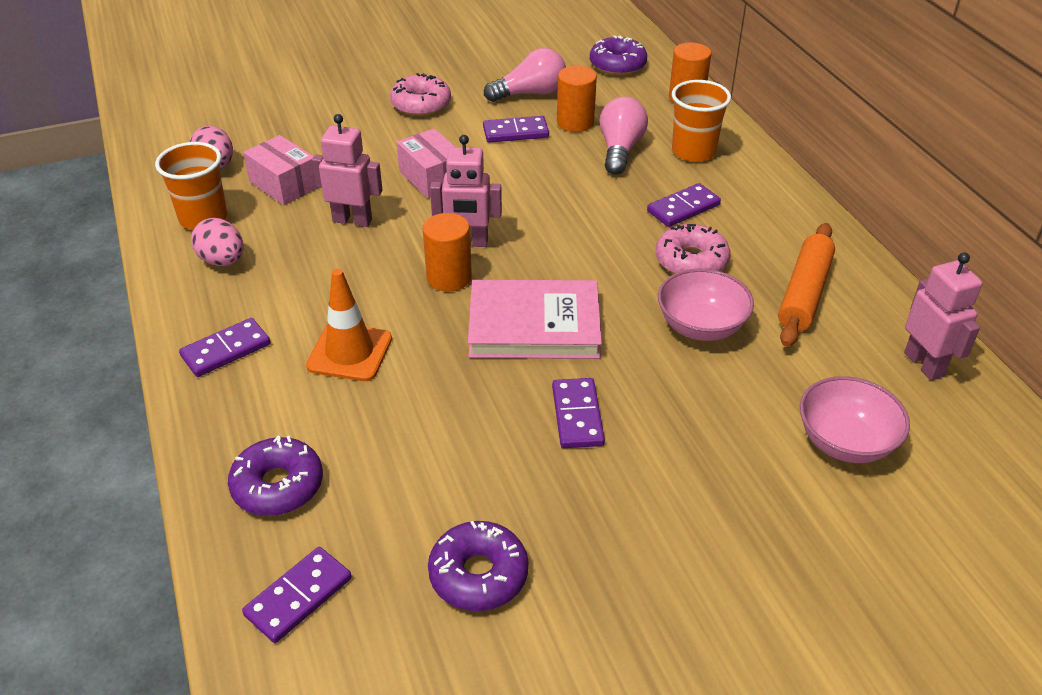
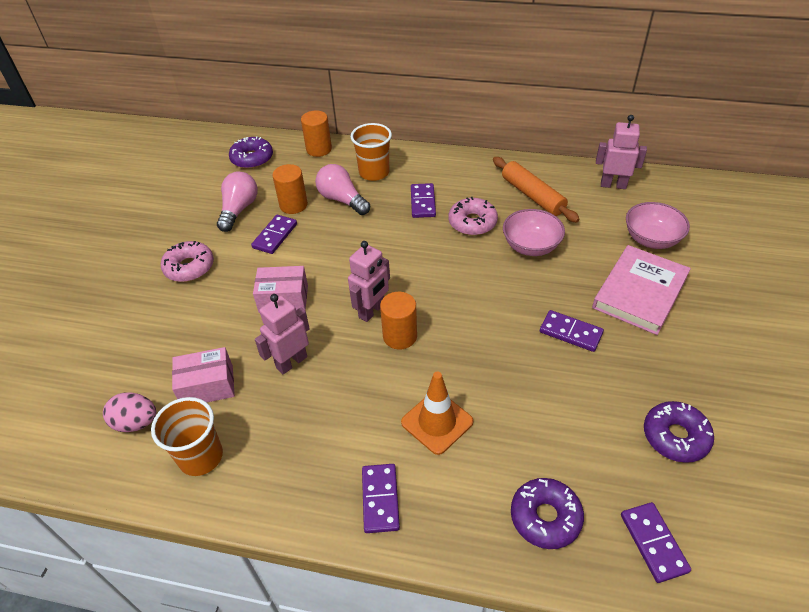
camera: 55 degrees left, 5 degrees up
(222, 261) = (269, 463): pink egg -> none
(534, 326) = (479, 316): pink book -> pink book (640, 292)

